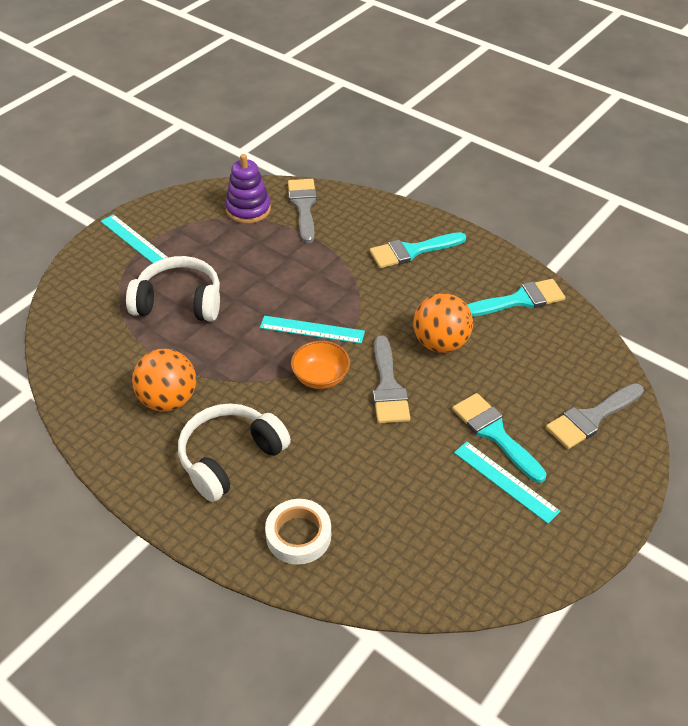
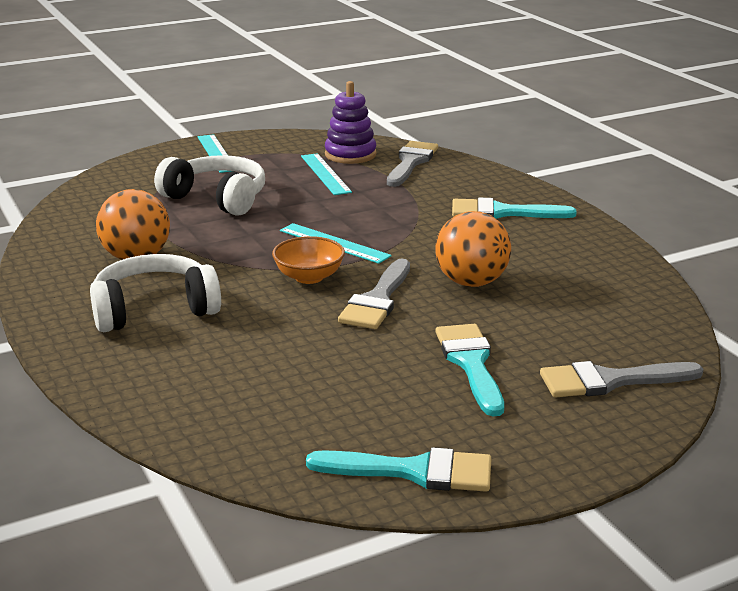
camera: 25 degrees right, 20 degrees down
(298, 535) = (165, 382): white tape -> none
(505, 481) = (448, 404): turquoise ruler -> turquoise ruler (325, 174)
(519, 300) = (600, 271): turquoise brush -> turquoise brush (413, 471)

